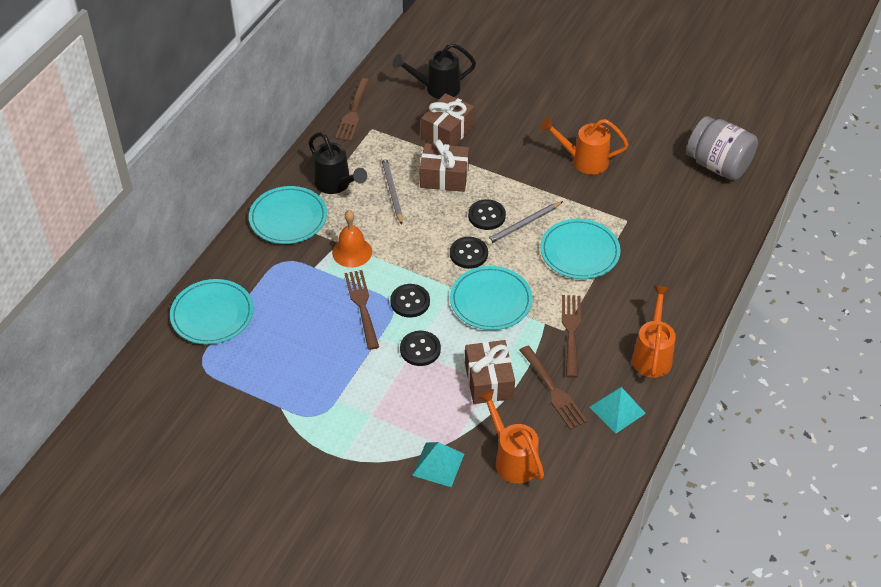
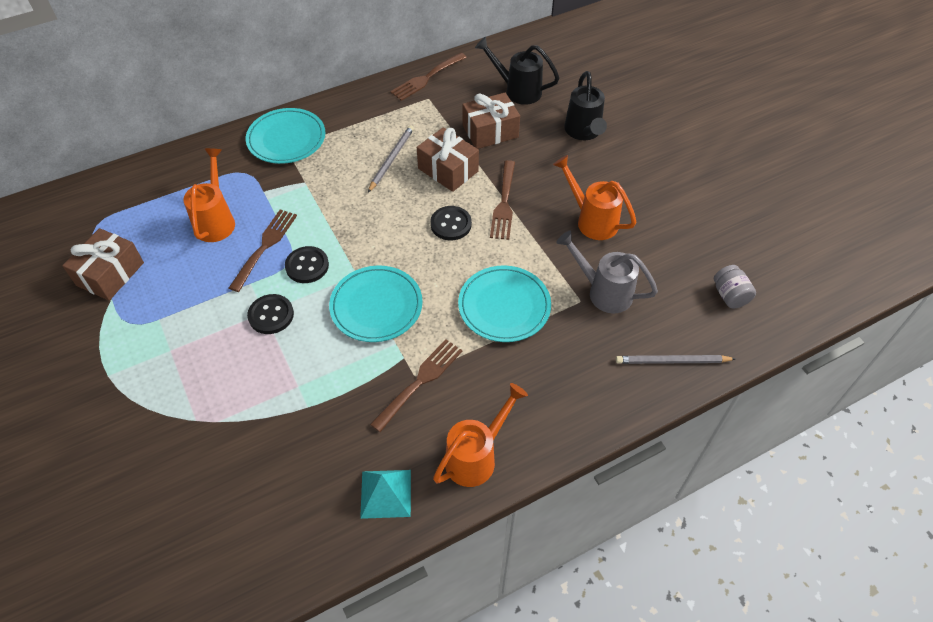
camera: 35 degrees right, 5 degrees up
(212, 314) = (148, 187): turquoise plate -> none
(336, 184) = (352, 130): black watering can -> black watering can (583, 132)
(352, 252) = (305, 194): orange bell -> none
(438, 464) = (174, 437): turquoise pyramid -> none
(468, 254) = (400, 250): black button -> none
(489, 381) = (298, 383): brown gift -> brown gift (110, 274)
(512, 459) = (240, 477): orange watering can -> orange watering can (216, 220)
(523, 225) = (475, 250): grey pencil -> grey pencil (672, 361)
(553, 390) = (345, 431): brown fork -> brown fork (504, 203)
(636, 206) = (603, 292): none -> grey watering can
(718, 165) = (730, 295): grey jar -> grey jar, size x0.51

